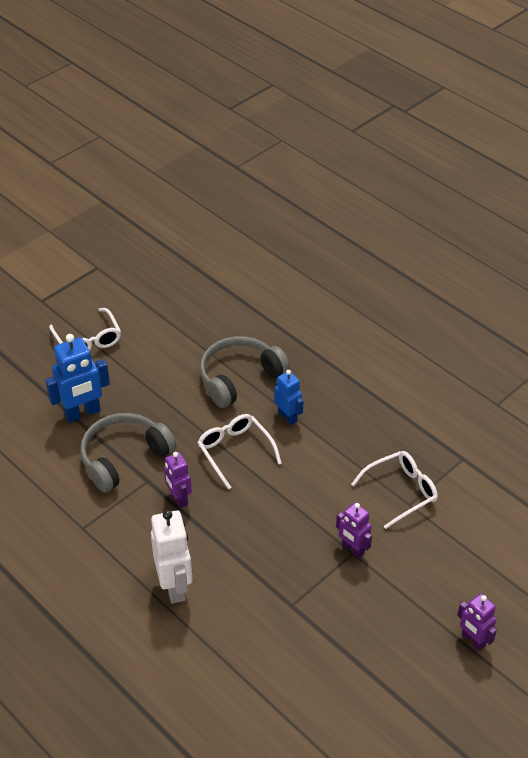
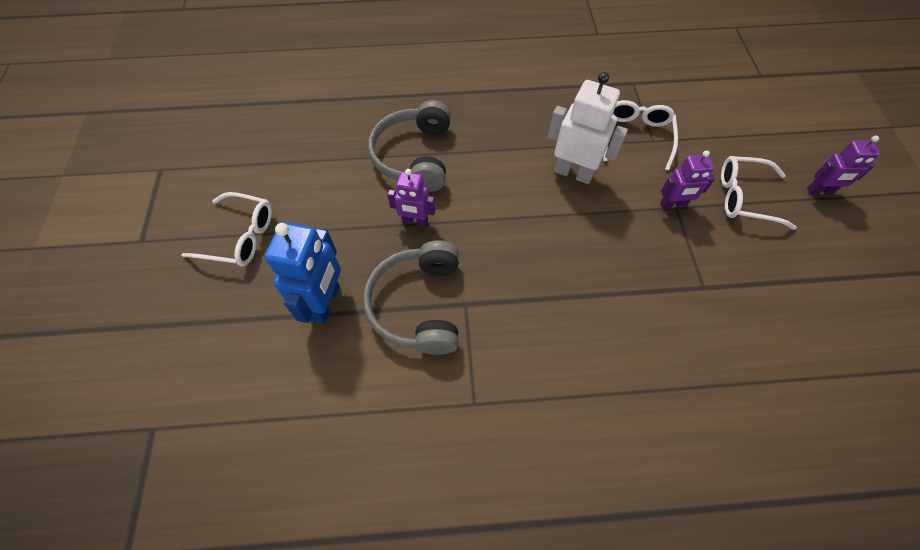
camera: 50 degrees left, 15 degrees up
(175, 586) = (615, 367): white robot -> white robot (573, 173)
(179, 499) = (511, 293): purple robot -> purple robot (415, 221)
(235, 452) = (495, 214): white glasses -> white glasses (745, 197)
(287, 417) = (491, 153): blue robot -> none

